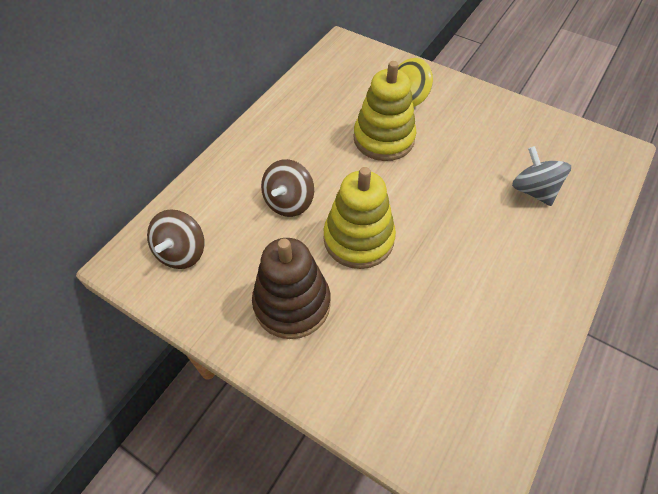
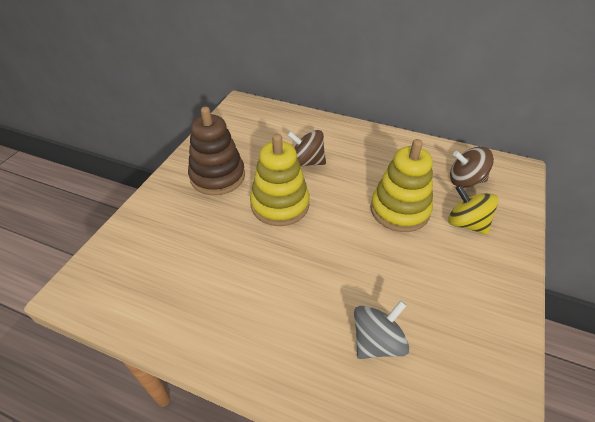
camera: 80 degrees right, 10 degrees down
(182, 252) = (252, 122): brown spinning top -> brown spinning top (465, 181)

